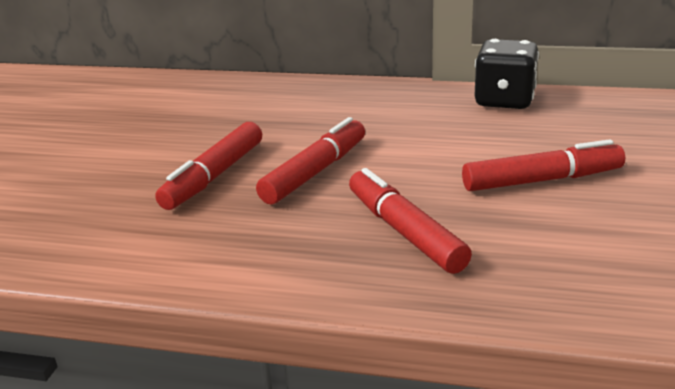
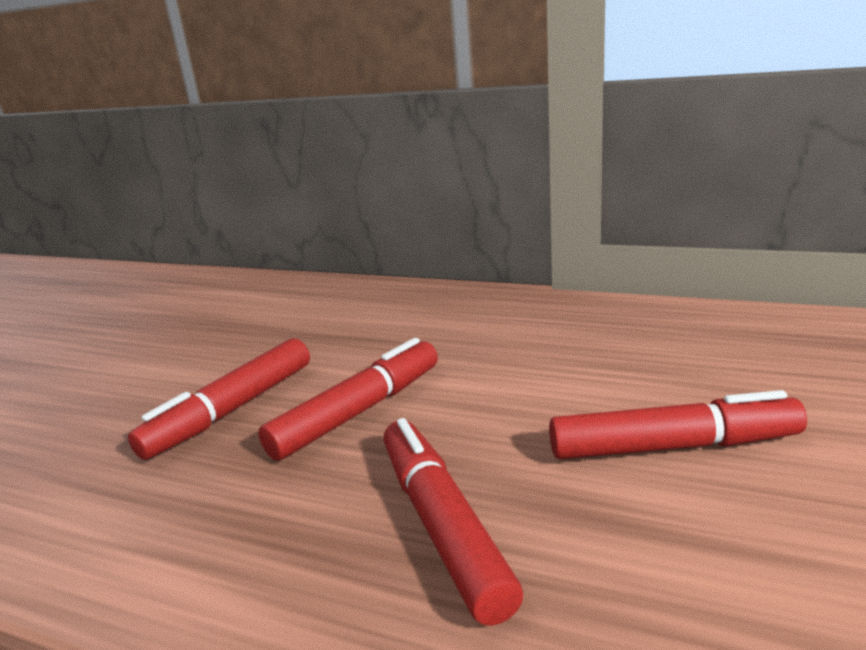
camera: 10 degrees right, 5 degrees down
(504, 100) = (638, 318): black dice -> none

